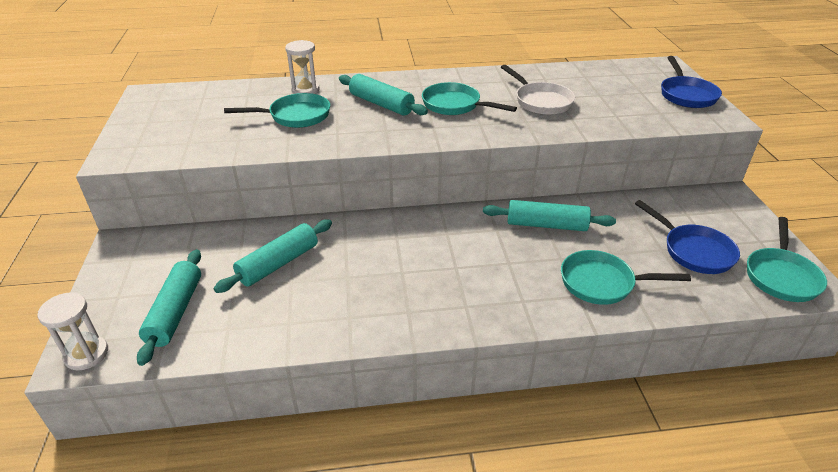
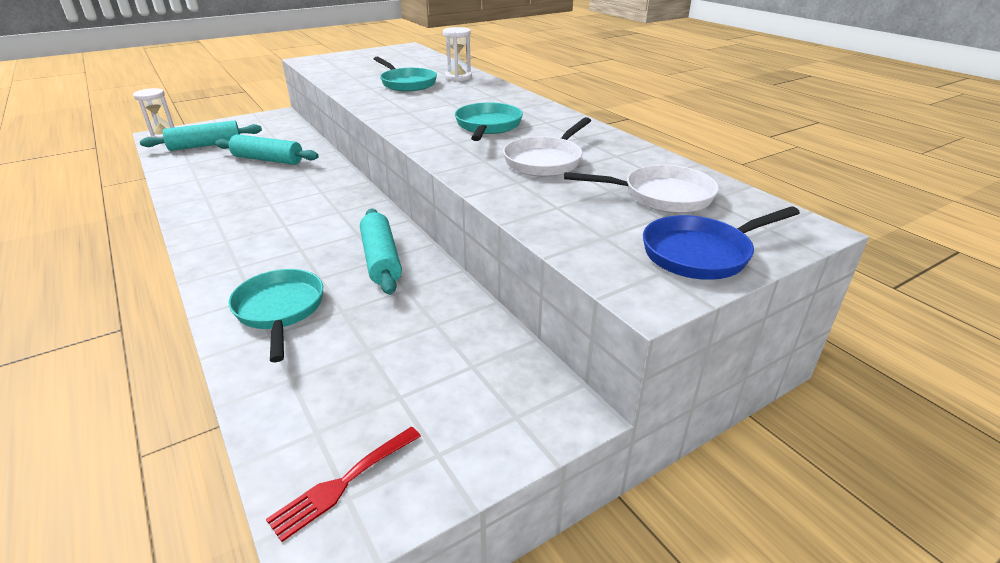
camera: 65 degrees right, 5 degrees down
(381, 104) = (458, 102): turquoise rolling pin -> none
(614, 84) = (661, 196): none -> white pan
(694, 251) = (375, 379): blue pan -> none
(781, 276) = (343, 483): turquoise pan -> red fork

